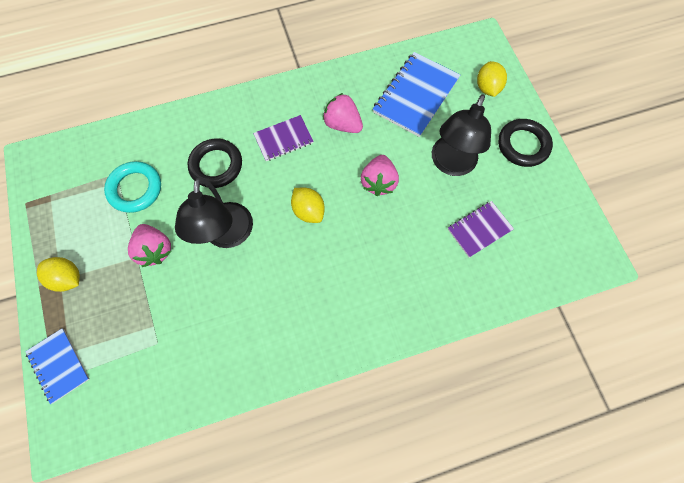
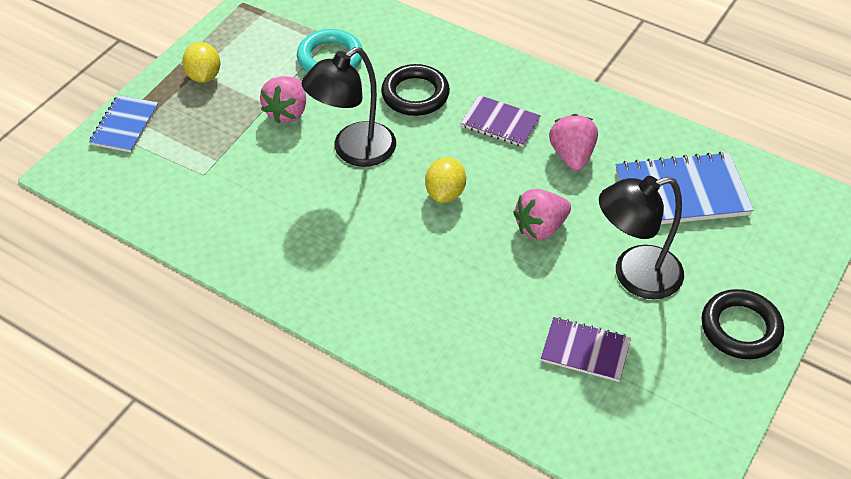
camera: 50 degrees right, 20 degrees down
(487, 88) = (773, 249): yellow lemon -> none

